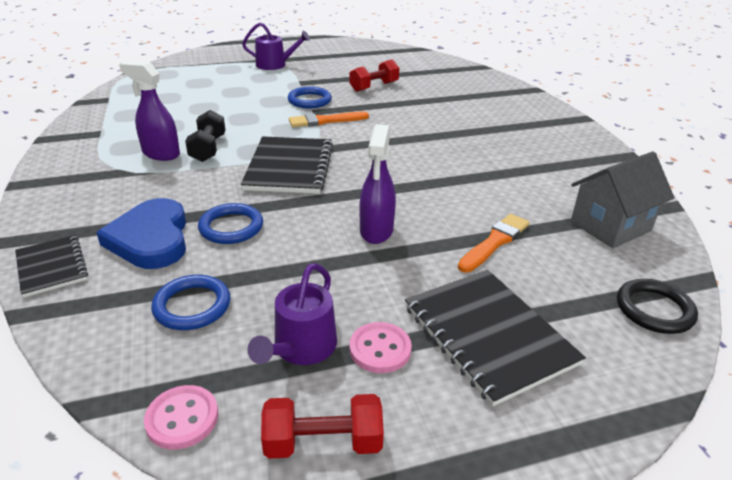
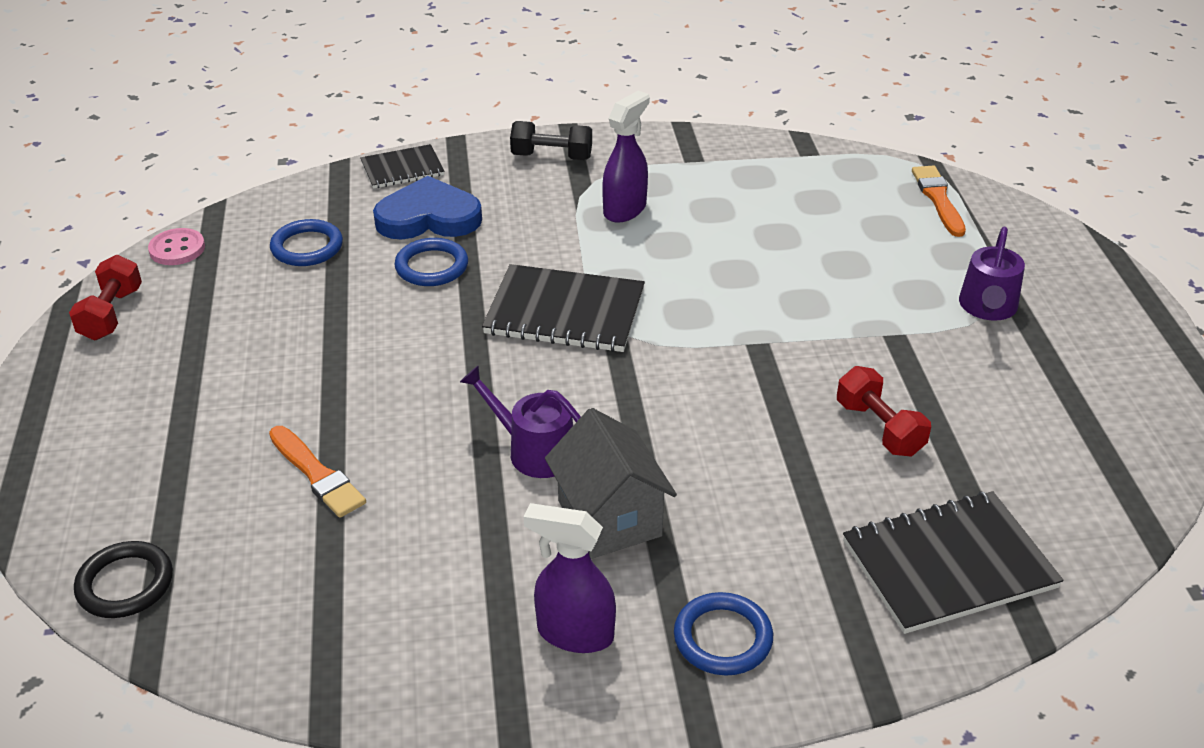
camera: 100 degrees right, 5 degrees up
(208, 149) = (634, 244): black dumbbell -> black dumbbell (551, 156)
(301, 348) = (217, 308): purple watering can -> purple watering can (534, 450)
(309, 100) = (806, 342): blue ring -> blue ring (723, 638)
(325, 121) = (718, 354): orange brush -> orange brush (938, 199)
(376, 231) = (382, 374): purple spray bottle -> purple spray bottle (574, 633)
(380, 349) = (189, 354): pink button -> none
(488, 335) = (166, 430): black notebook -> black notebook (949, 565)
(610, 226) = (303, 613): grey house -> grey house (609, 518)

